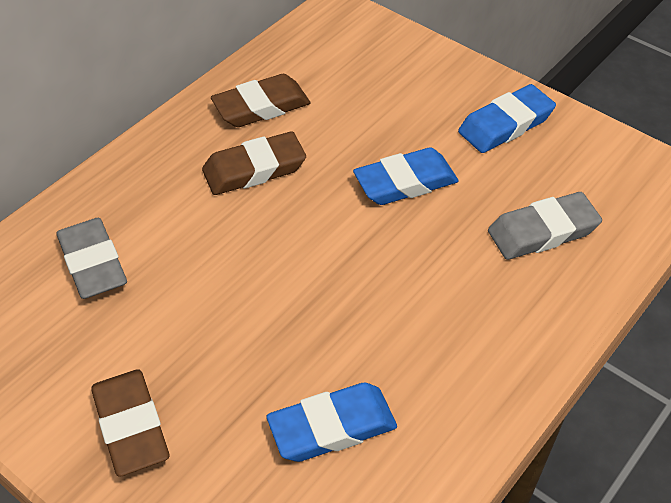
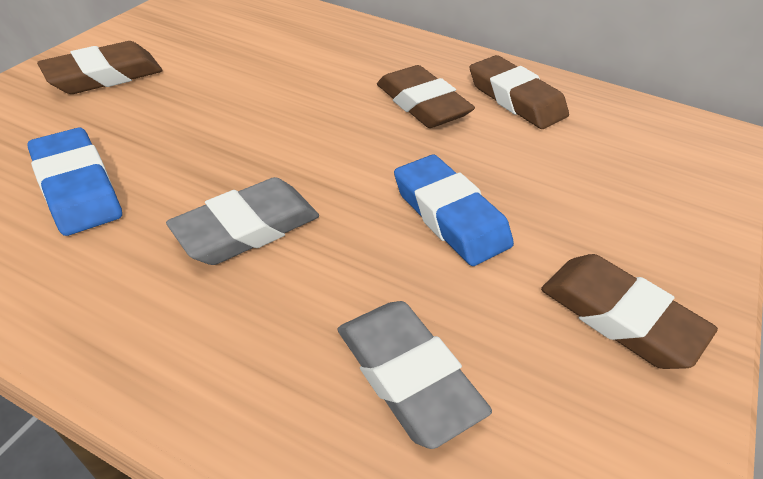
camera: 75 degrees right, 5 degrees down
(93, 263) = (279, 38): grey eraser -> grey eraser (247, 228)
(505, 124) = (619, 316): blue eraser -> brown eraser

